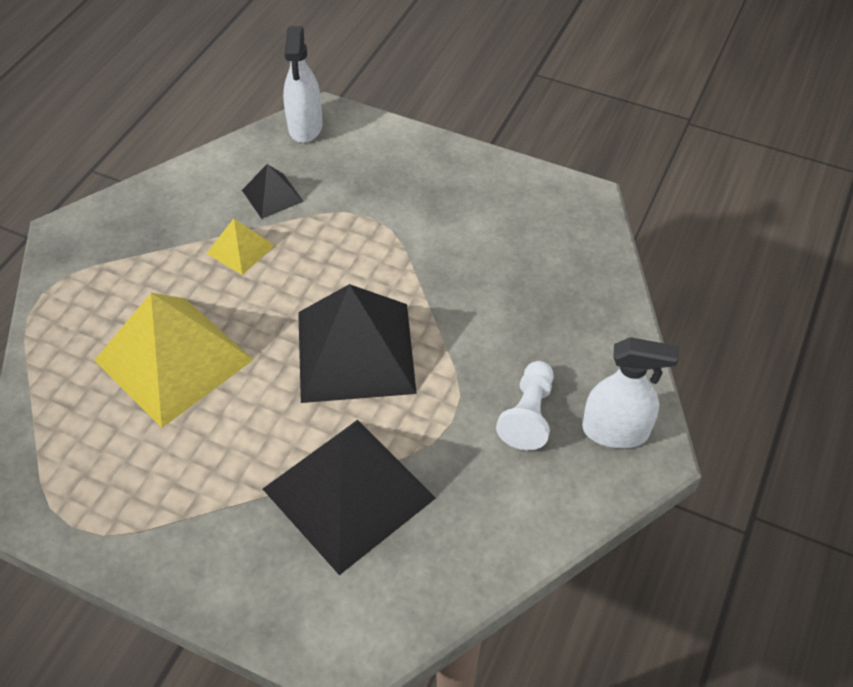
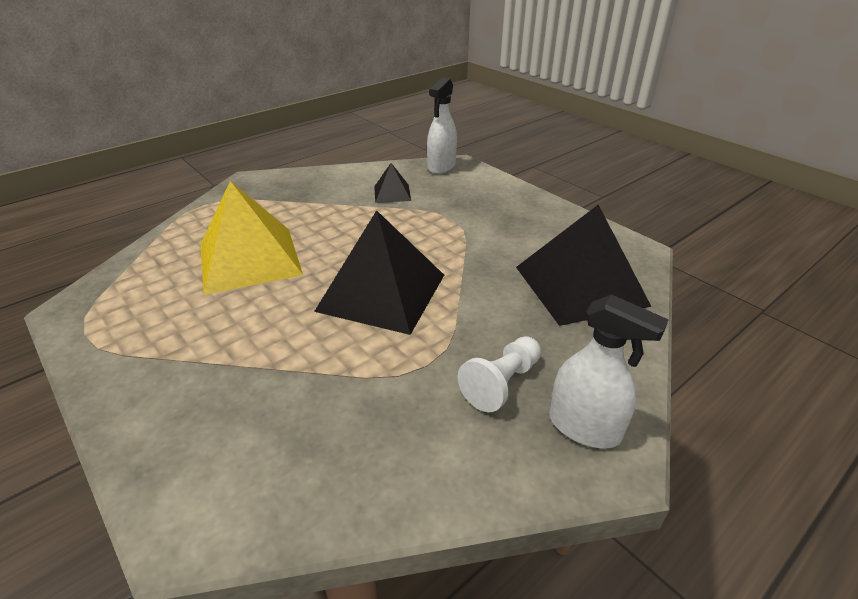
camera: 25 degrees right, 15 degrees down
(240, 249) = (347, 214): yellow pyramid -> none
(348, 493) = (299, 387): black pyramid -> black pyramid (580, 285)

